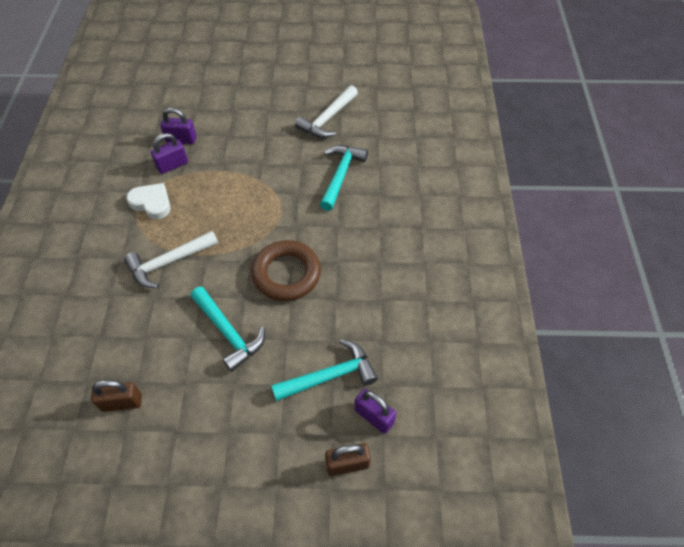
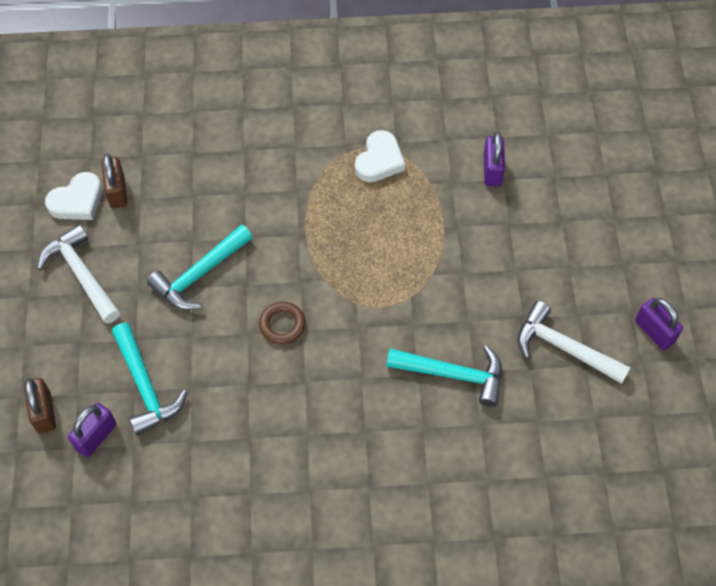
camera: 85 degrees right, 5 degrees up
(122, 441) = (77, 201): none -> white heart
(169, 262) = (291, 197): white hammer -> white hammer (82, 274)
(172, 165) = (444, 169): purple padlock -> purple padlock (654, 331)
(286, 274) = (282, 325): brown ring -> brown ring, size x0.54

